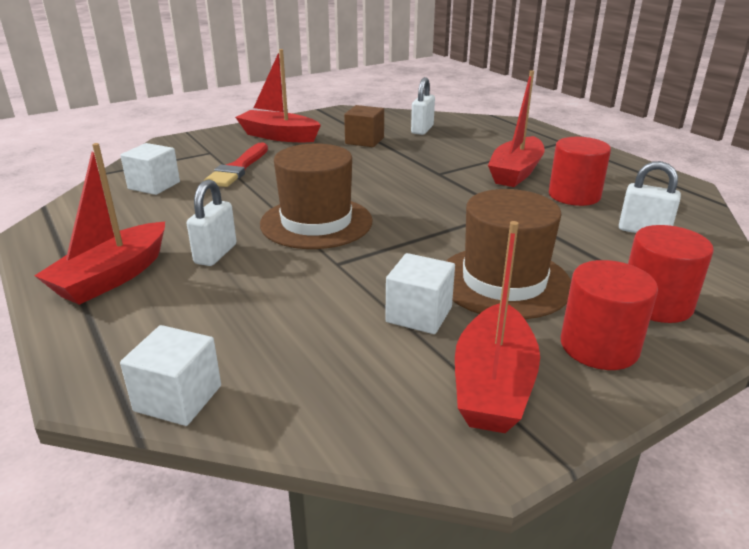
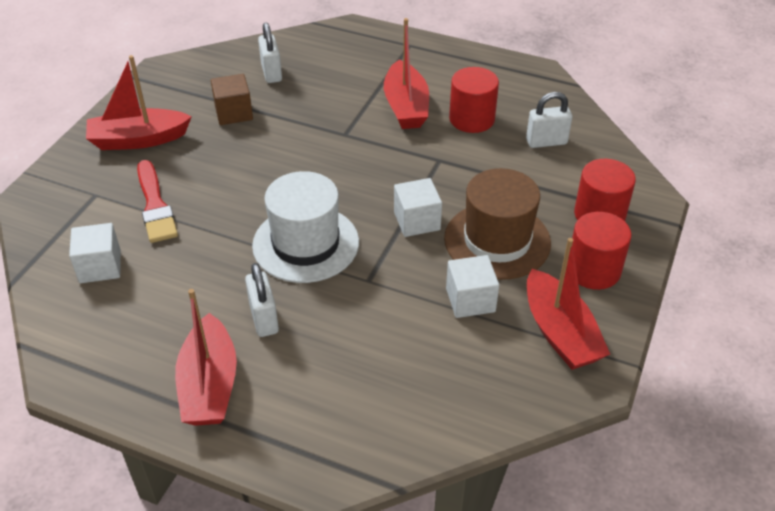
camera: 35 degrees left, 15 degrees up
(178, 398) = (391, 450): white cube -> white cube (417, 221)
(316, 222) = (305, 244): brown hat -> white hat

